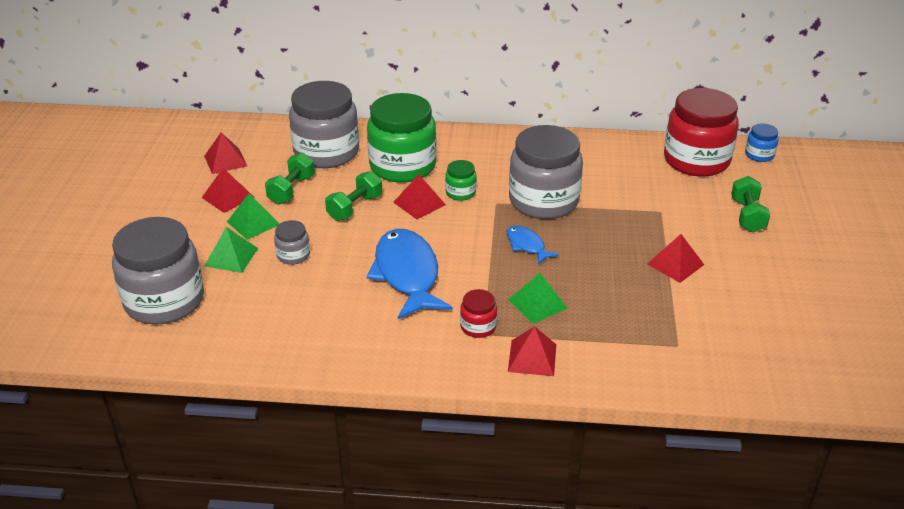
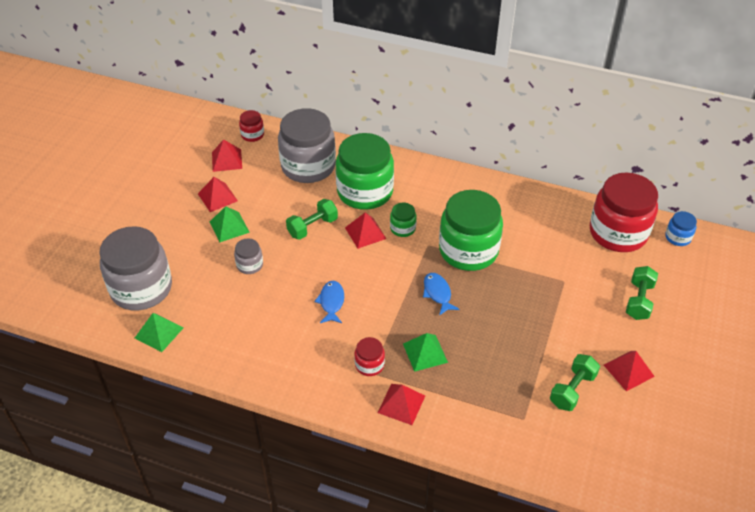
camera: 15 degrees right, 10 degrees up
(231, 257) = (202, 257): green pyramid -> green pyramid (159, 332)
(248, 133) = (252, 135): none -> red jar
(291, 190) = (268, 199): green dumbbell -> green dumbbell (572, 390)
(407, 274) = (331, 302): blue fish -> blue fish, size x0.49
(543, 201) = (468, 250): grey jar -> green jar
(675, 264) = (555, 338): red pyramid -> red pyramid (628, 370)

